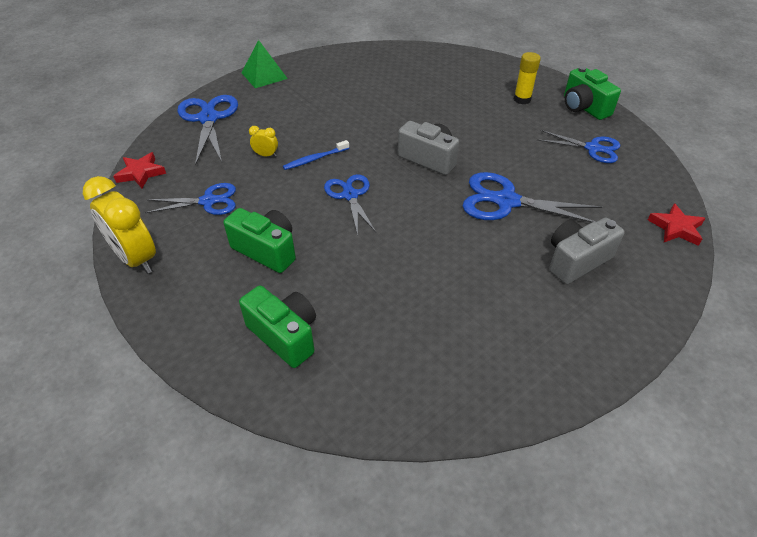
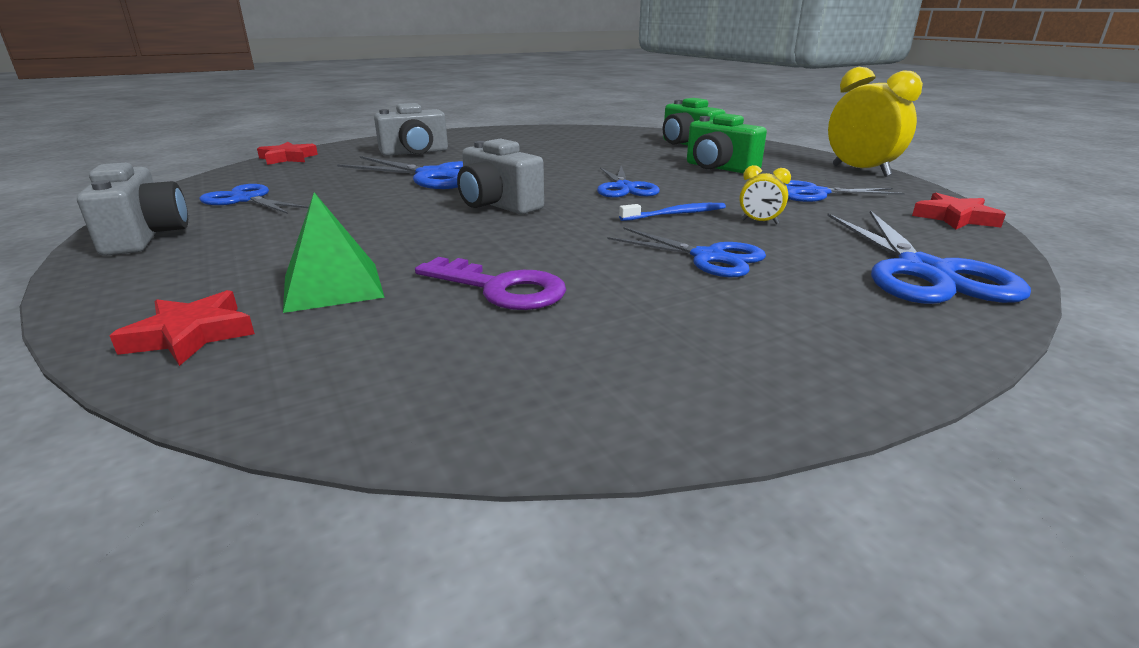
camera: 170 degrees left, 20 degrees down
(264, 75) = (867, 358): green pyramid -> green pyramid (333, 286)
(303, 119) = (708, 257): none -> blue scissors
(389, 92) = (501, 289): none -> purple key
(477, 64) = (191, 335): none -> red star
(522, 99) = (231, 255): yellow glue stick -> none
(584, 107) = (145, 237): green camera -> grey camera

